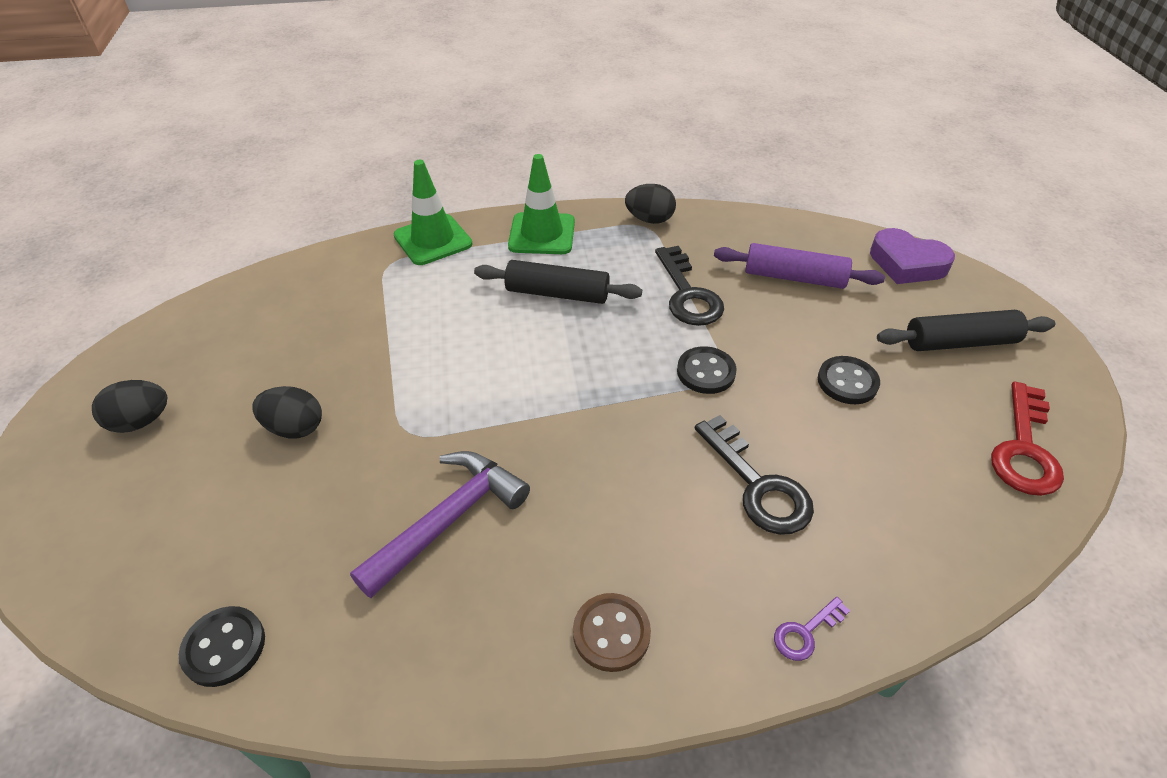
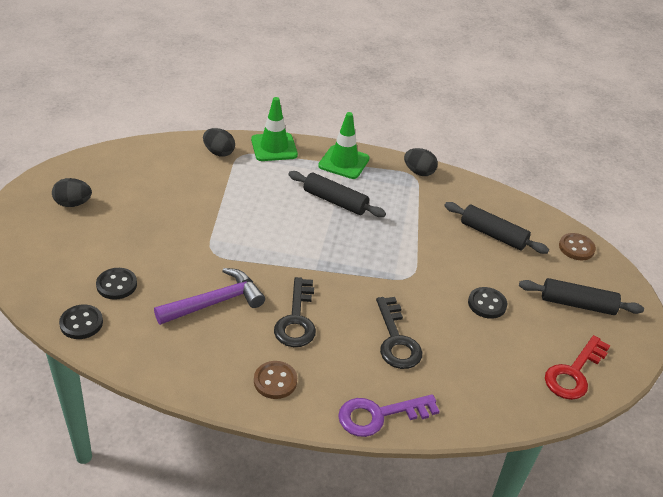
camera: 15 degrees right, 5 degrees down
(295, 428) = (152, 231): black egg -> black egg (219, 152)
(688, 294) = (417, 225): black key -> black key (296, 319)
(706, 372) = (401, 272): black button -> black button (116, 285)
(794, 278) = (493, 235): purple rolling pin -> black rolling pin
(805, 632) = (379, 415): purple key -> purple key, size x1.98
(907, 263) = (576, 248): purple heart -> brown button

